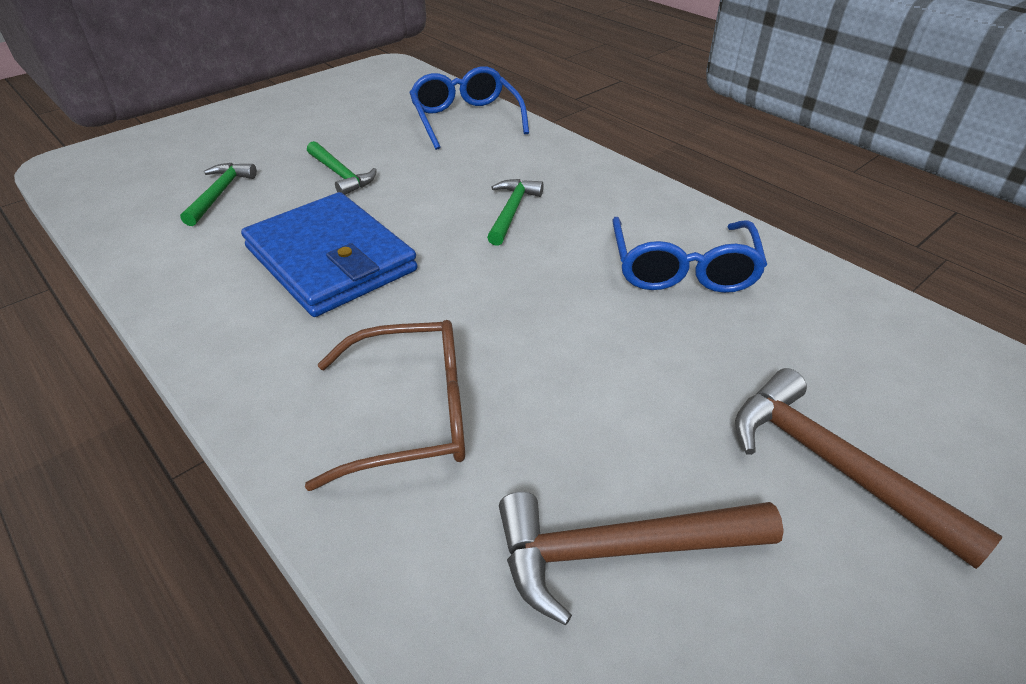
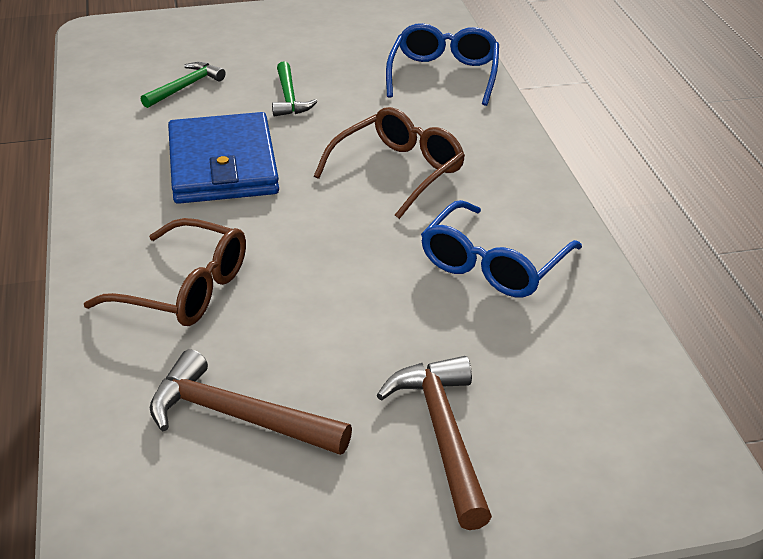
camera: 30 degrees right, 5 degrees down
(512, 211) = (399, 171): green hammer -> brown glasses

